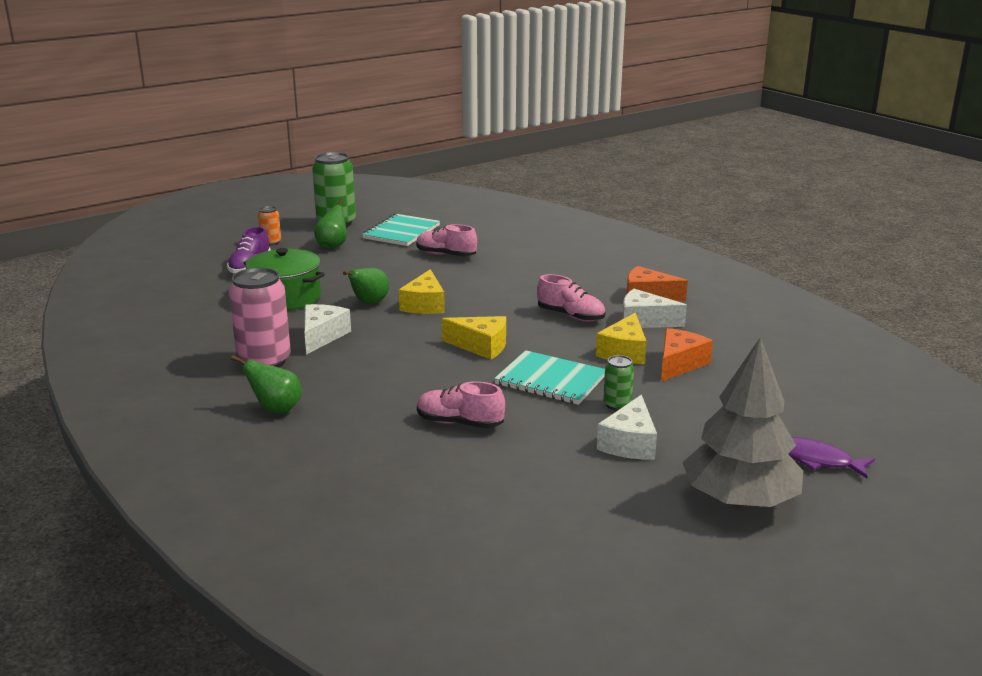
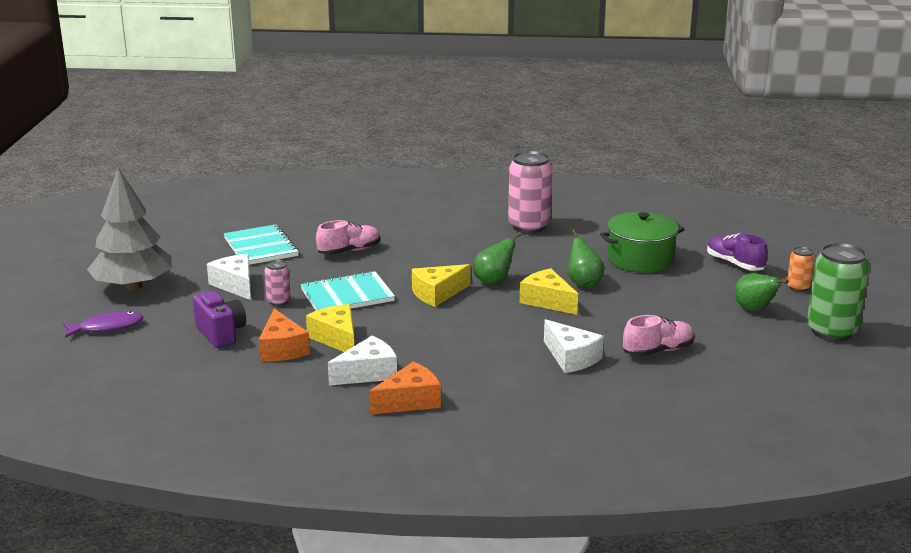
camera: 130 degrees right, 0 degrees up
(276, 409) = (455, 214): green pear -> green pear (493, 281)
(322, 336) = (543, 251): white cheese -> white cheese (571, 358)
(401, 232) = (760, 354): turquoise notebook -> turquoise notebook (261, 247)
(570, 316) = (430, 347): pink shoe -> none
(617, 405) = (278, 301): green can -> pink can
(712, 400) = (221, 334): none -> purple camera

